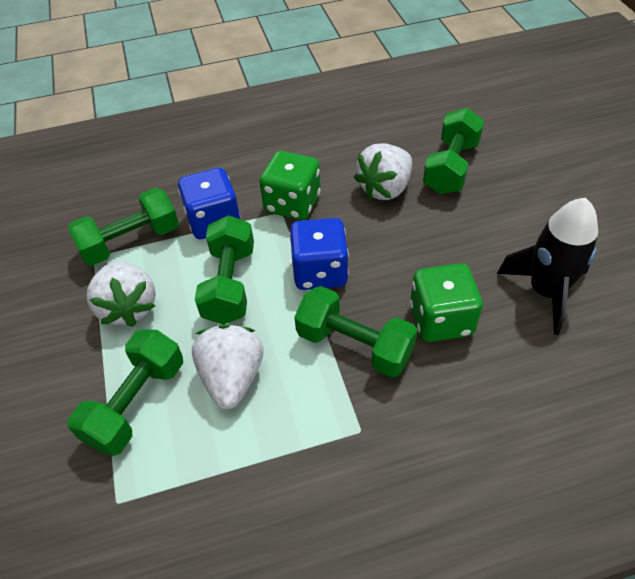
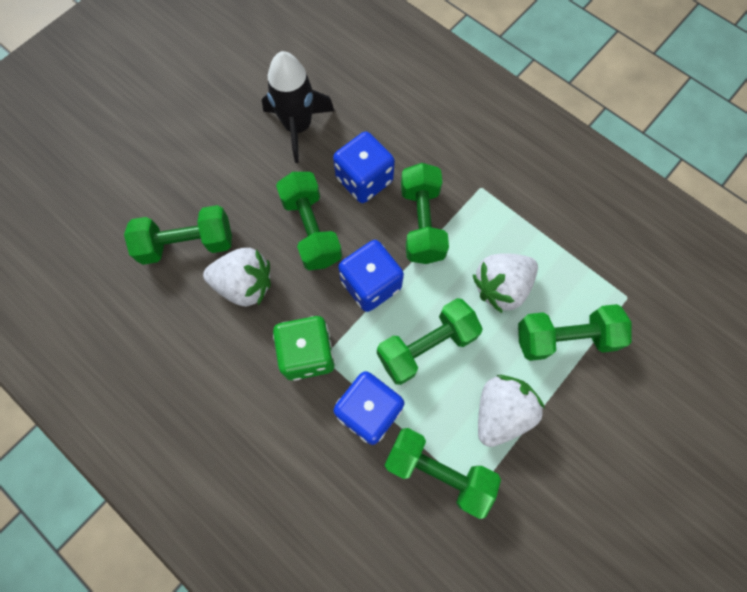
camera: 125 degrees left, 20 degrees up
(409, 252) = (311, 230): none -> green dumbbell
(441, 319) = (364, 180): green dice -> blue dice

